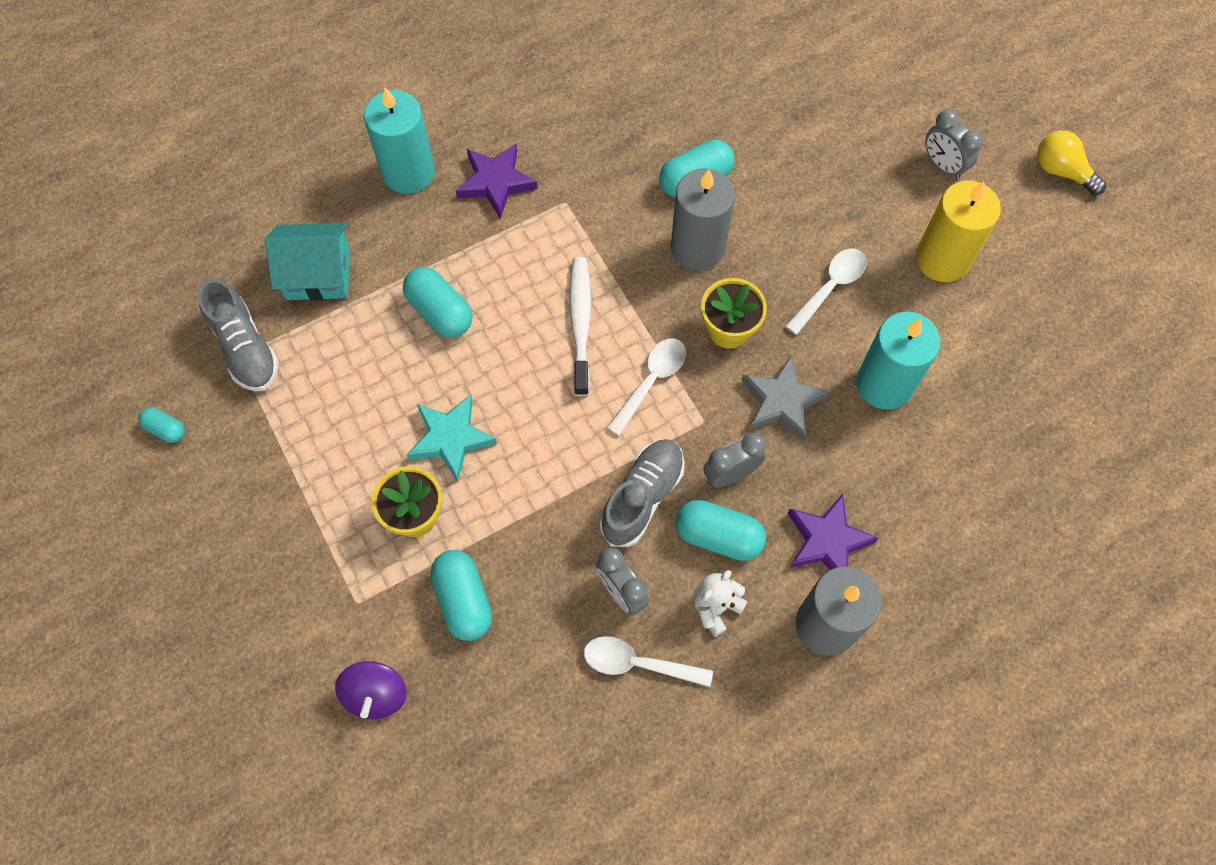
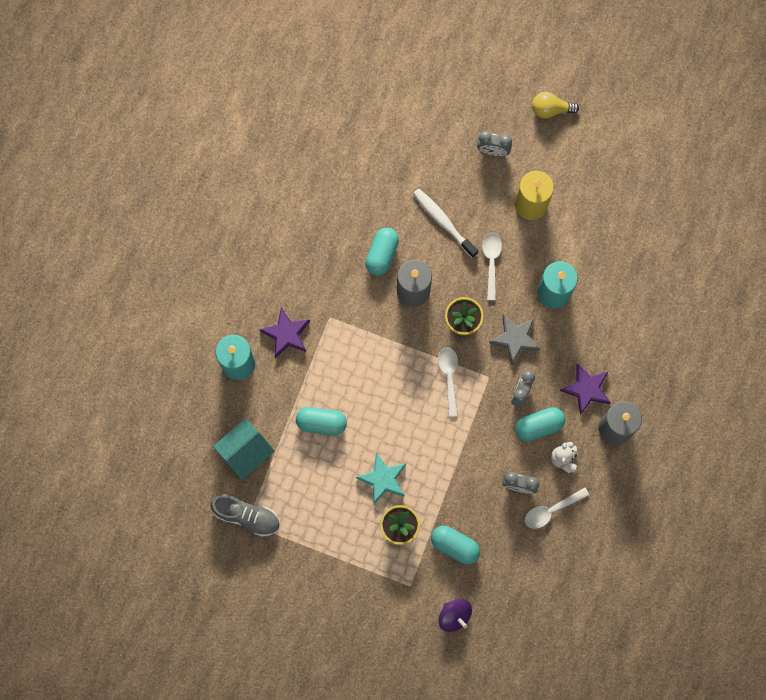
camera: 40 degrees left, 10 degrees up
(166, 429) = (248, 584): turquoise capsule -> none
(580, 323) = (392, 374): white toothbrush -> white toothbrush (443, 222)
(642, 497) = (491, 435): grey shoe -> none

